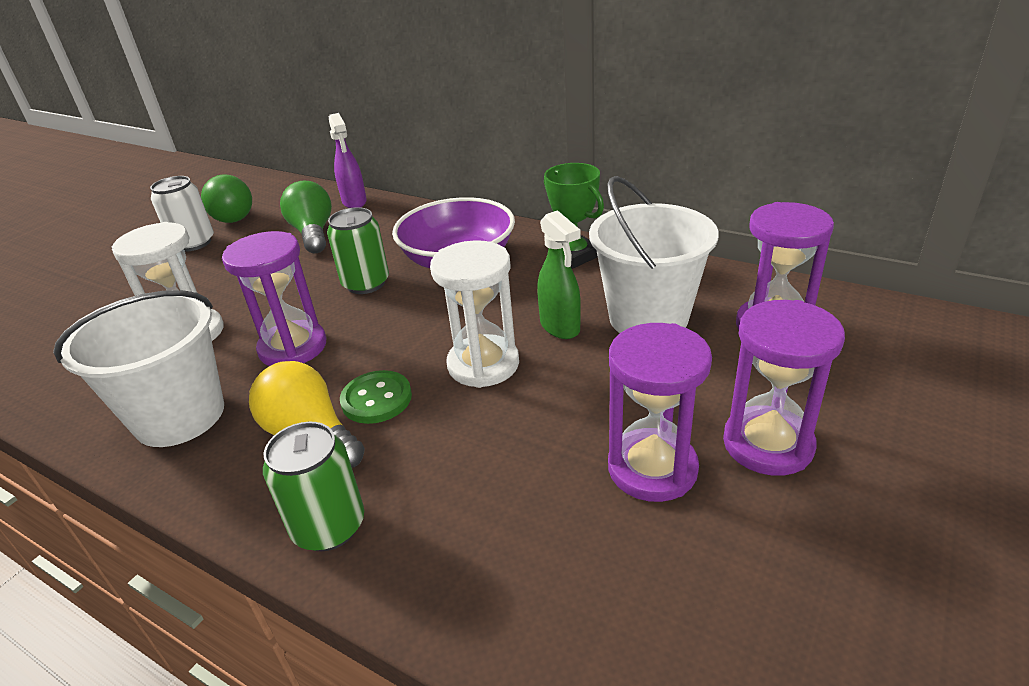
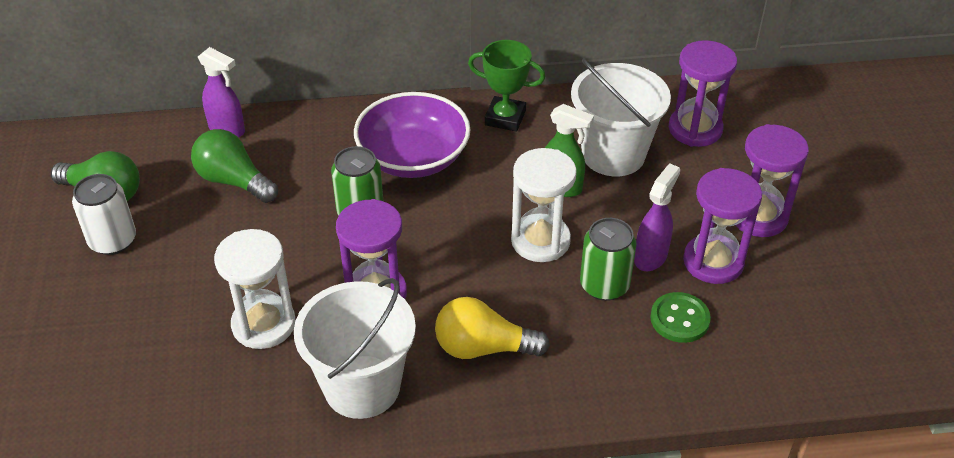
camera: 40 degrees left, 10 degrees up
(329, 526) = (570, 392): green can -> green can (604, 285)
(376, 399) = (496, 301): green button -> green button (679, 319)
(581, 429) = (651, 257): none -> purple spray bottle

